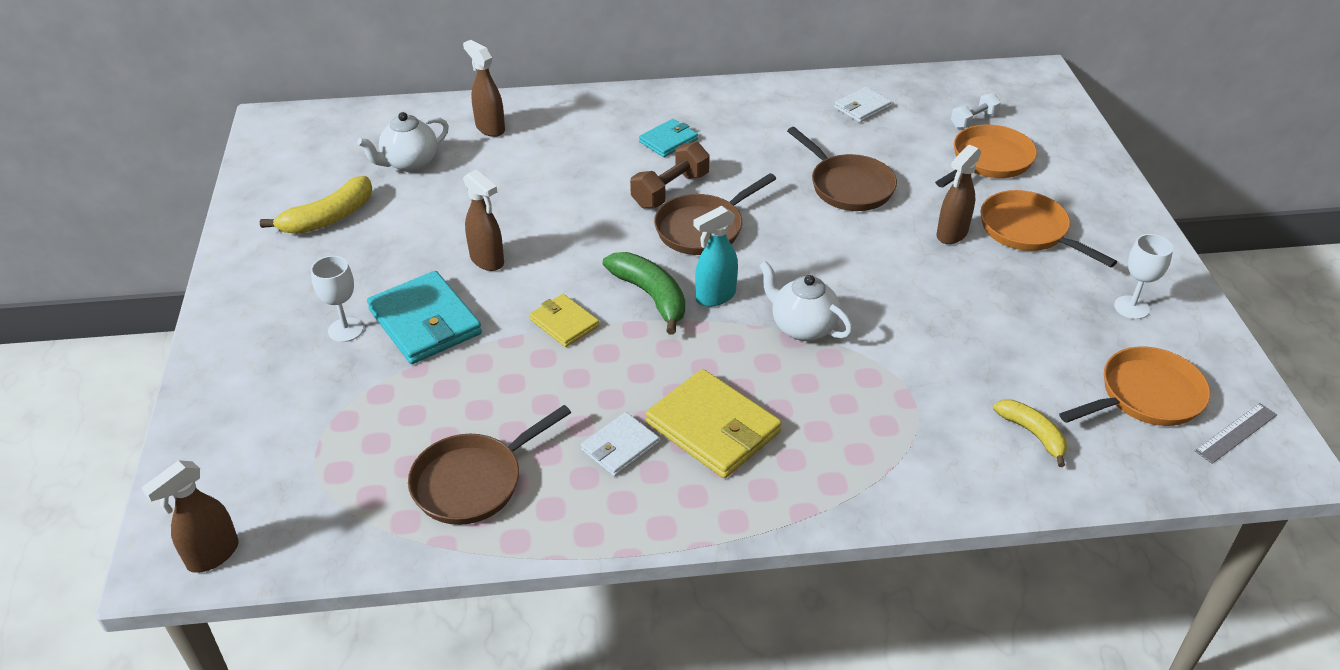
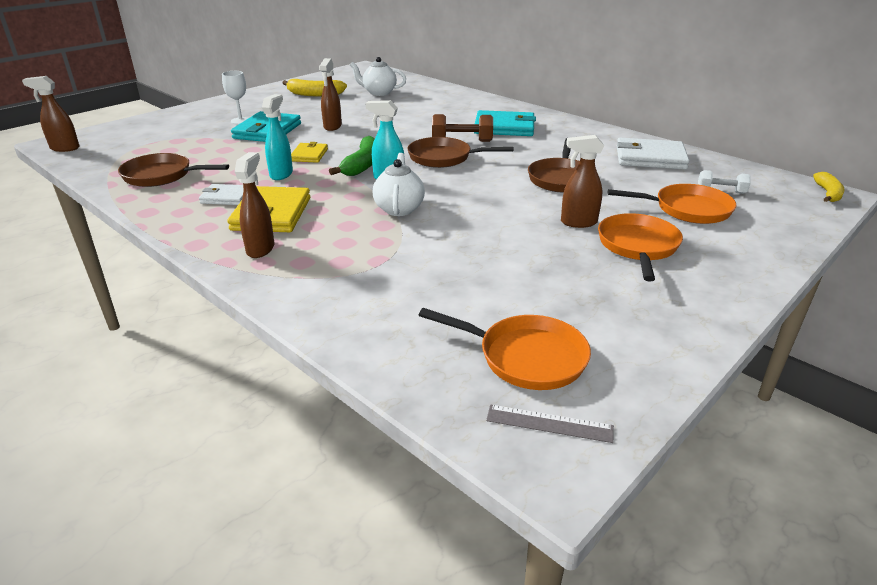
camera: 50 degrees right, 10 degrees down
(490, 128) = (435, 95): brown spray bottle -> brown spray bottle (260, 249)
(600, 372) = (281, 174): none -> turquoise spray bottle
(668, 140) = (504, 127): turquoise wallet -> turquoise wallet, size x1.75
(862, 107) = (650, 158): white wallet -> white wallet, size x1.75
(1033, 434) = (406, 319): yellow banana -> yellow banana (828, 193)
(1131, 307) = (629, 316): white goblet -> none

